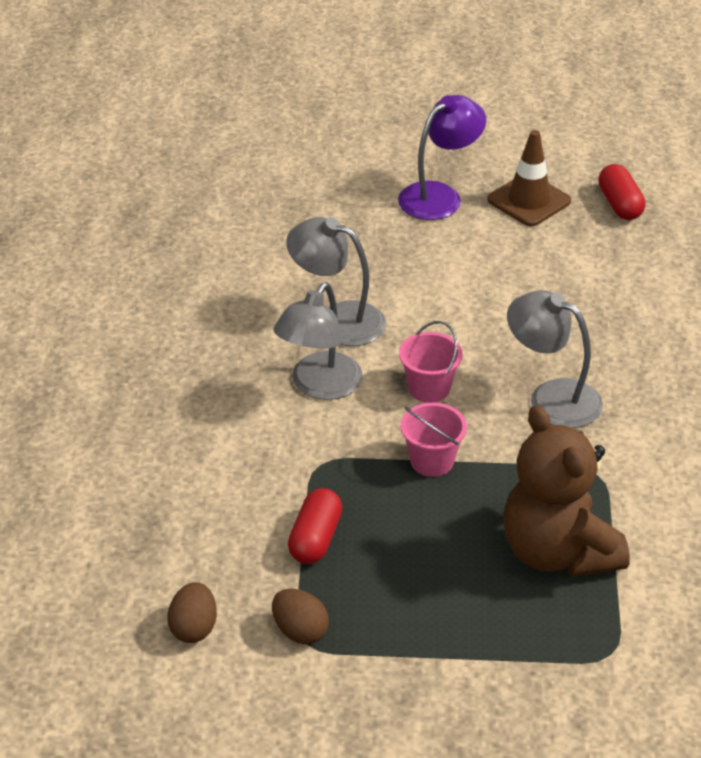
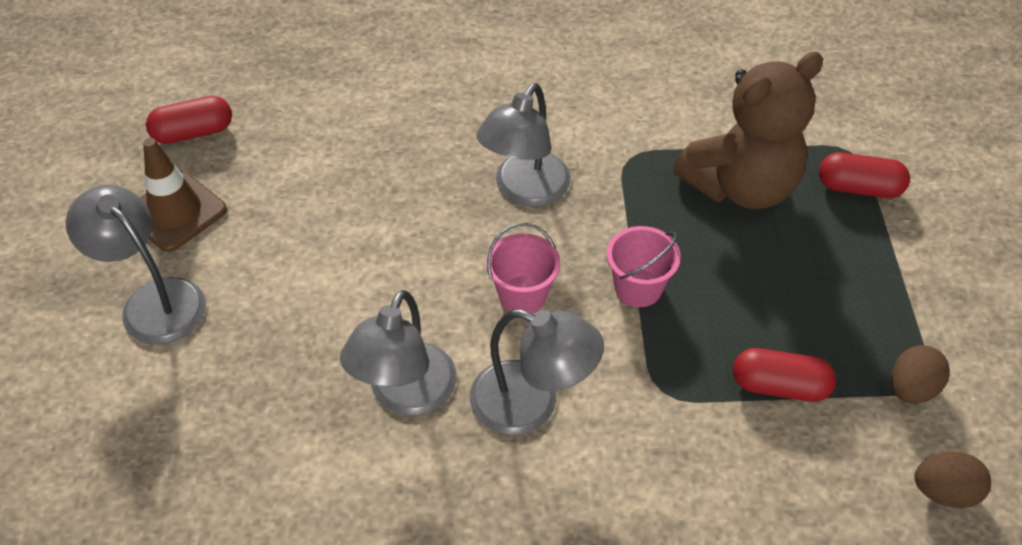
camera: 95 degrees left, 10 degrees up
(439, 196) = (153, 300): purple lamp -> grey lamp
(554, 648) = (859, 188): none -> red capsule

